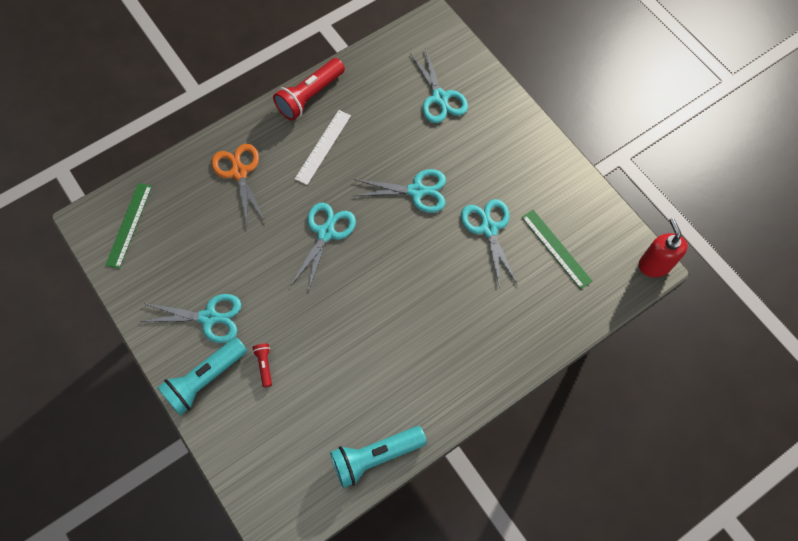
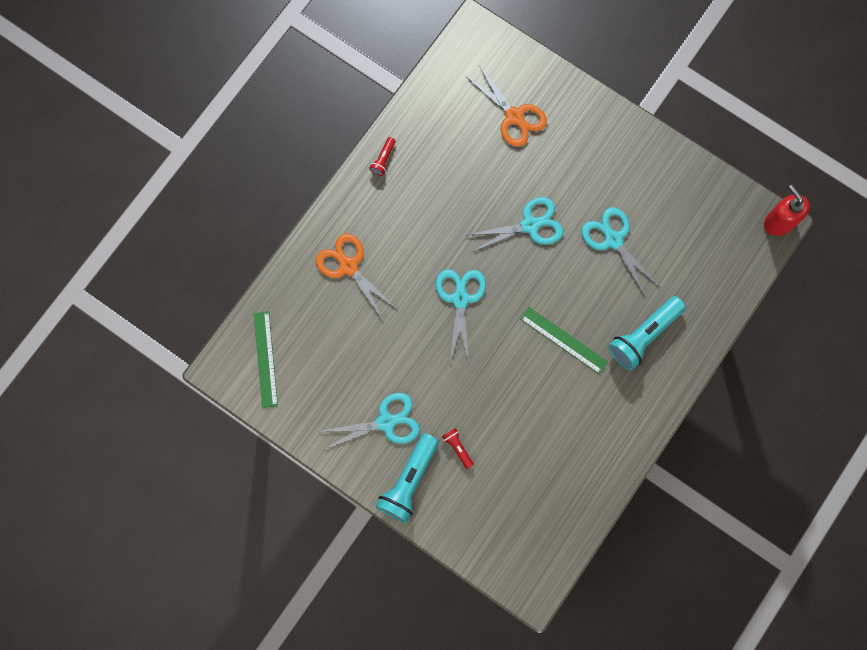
camera: 20 degrees left, 10 degrees up
(310, 96) = (383, 159): red flashlight -> red flashlight, size x0.47
(323, 147) = (420, 210): white ruler -> none
(375, 457) = (592, 494): turquoise flashlight -> turquoise flashlight (643, 336)
(440, 98) = (514, 116): turquoise scissors -> orange scissors
(556, 248) = (683, 238): green ruler -> green ruler (564, 340)

